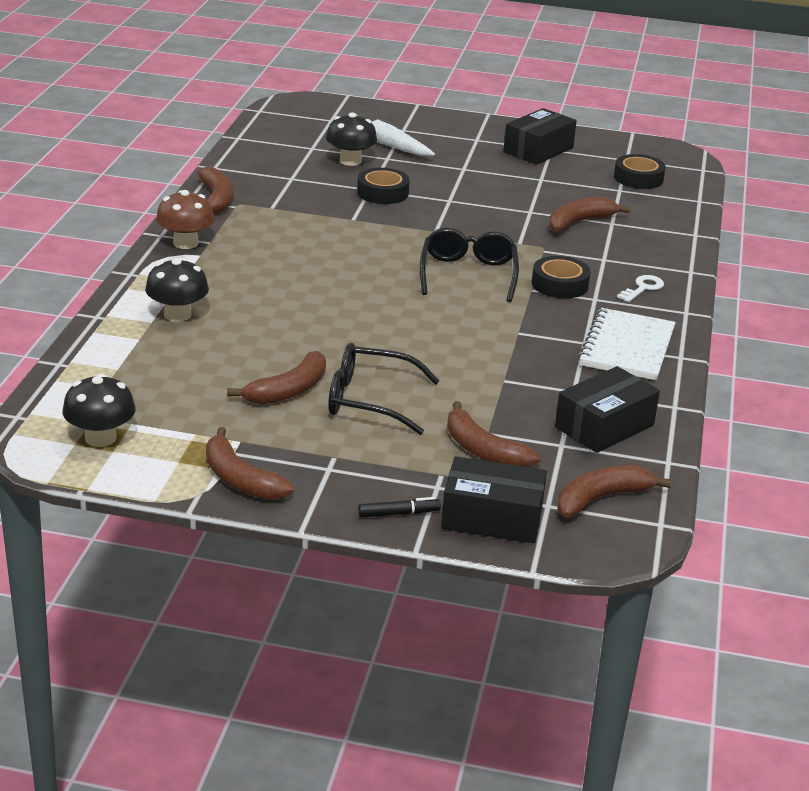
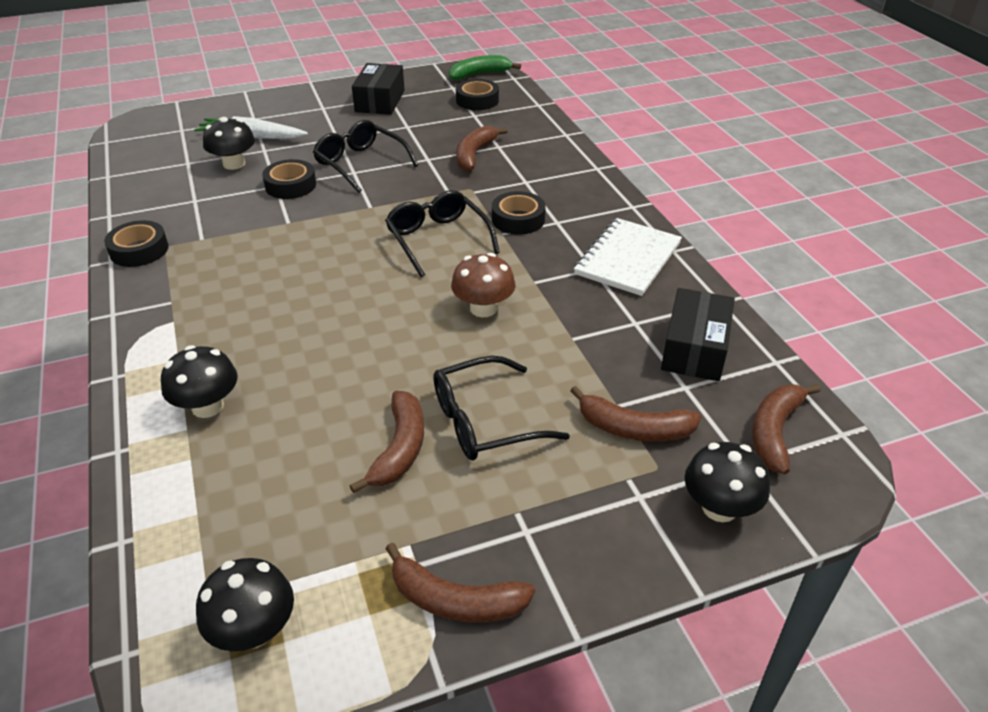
camera: 30 degrees left, 10 degrees up
(185, 243) = (147, 313): brown mushroom -> brown mushroom (483, 308)
(216, 199) = (139, 250): brown banana -> black tape
(398, 513) = (640, 553): black marker -> none
(462, 195) = (360, 164): none -> black glasses
(492, 518) = (719, 507): black box -> black mushroom
(627, 347) = (628, 259): white notebook -> white notebook turned 45 degrees clockwise
(643, 288) = (580, 197): white key -> none
(669, 156) = (479, 74): none -> green banana

